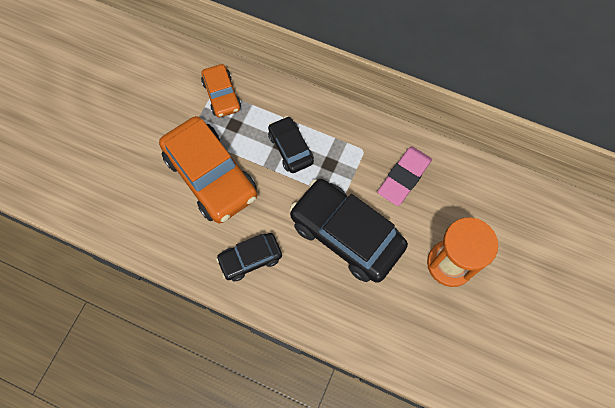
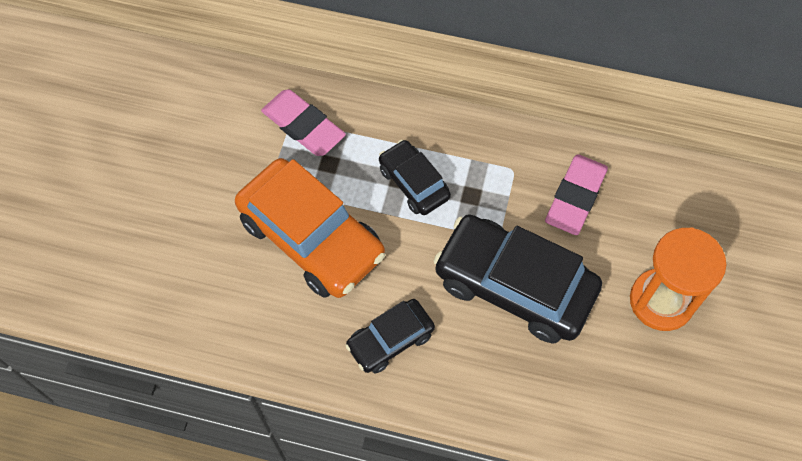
camera: 10 degrees left, 5 degrees down
(222, 95) = (303, 126): orange car -> pink eraser

